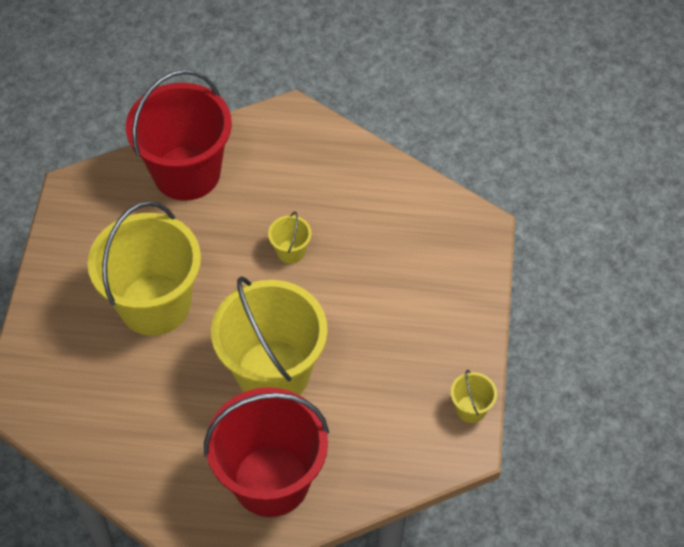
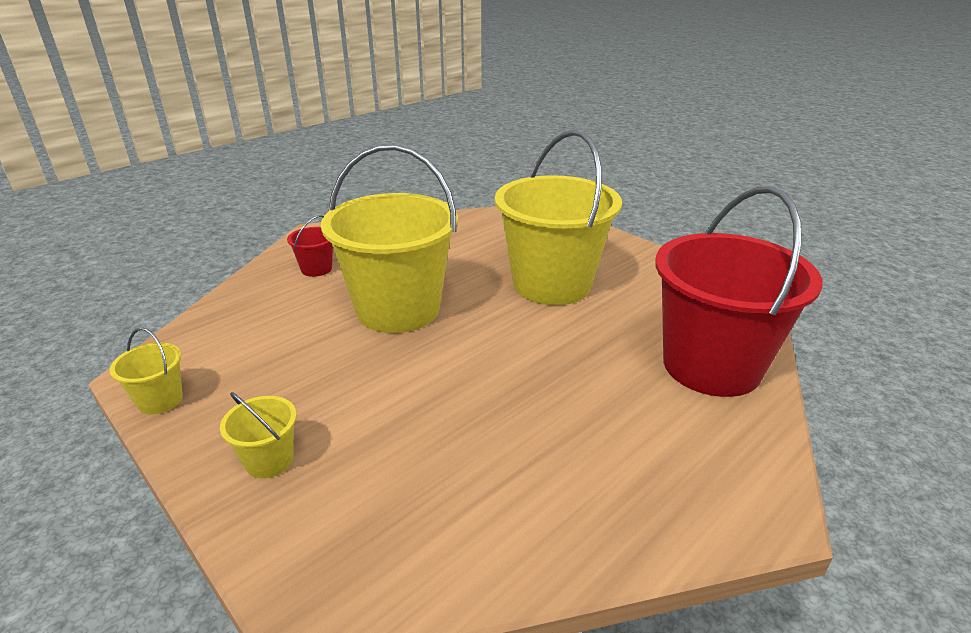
camera: 130 degrees right, 25 degrees down
(271, 480) = (316, 269): red bucket -> red bucket, size x0.41
(291, 251) = (515, 384): yellow bucket -> yellow bucket (269, 460)

